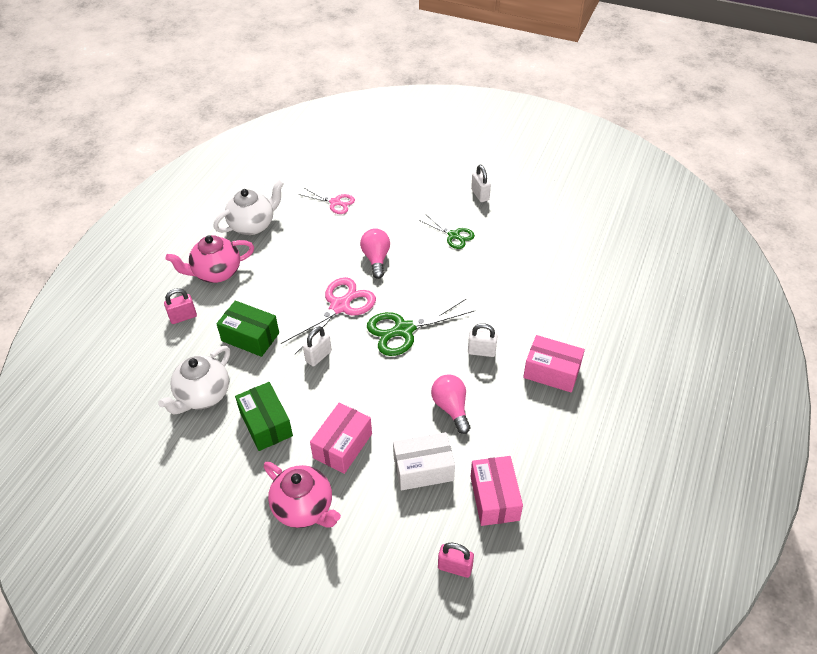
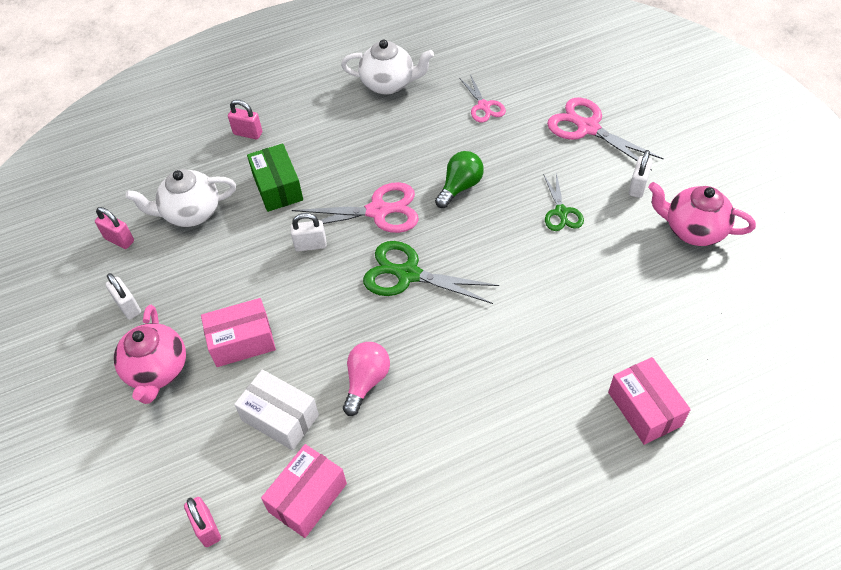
camera: 45 degrees right, 5 degrees up
(166, 450) = (119, 240): none -> pink padlock
(216, 272) = (313, 110): pink teapot -> pink teapot (693, 230)
(266, 424) = (207, 274): green box -> none
(376, 259) = (460, 187): pink light bulb -> green light bulb
(415, 179) = (588, 128): none -> pink scissors
(481, 351) = (455, 349): white padlock -> white padlock (128, 306)
(551, 372) = (499, 423): pink box -> pink box (644, 409)

